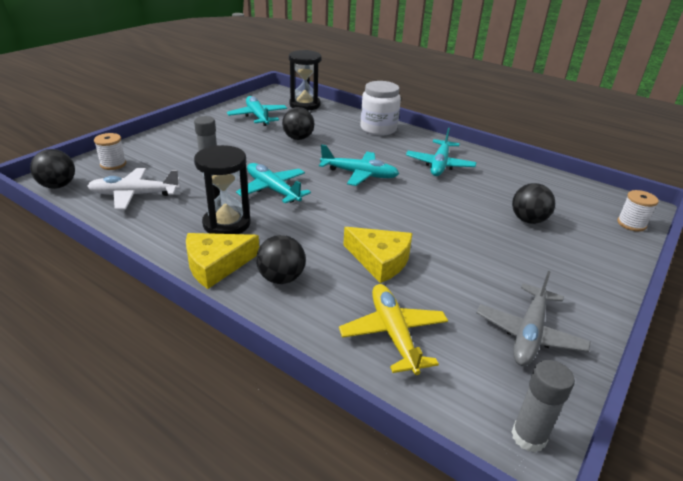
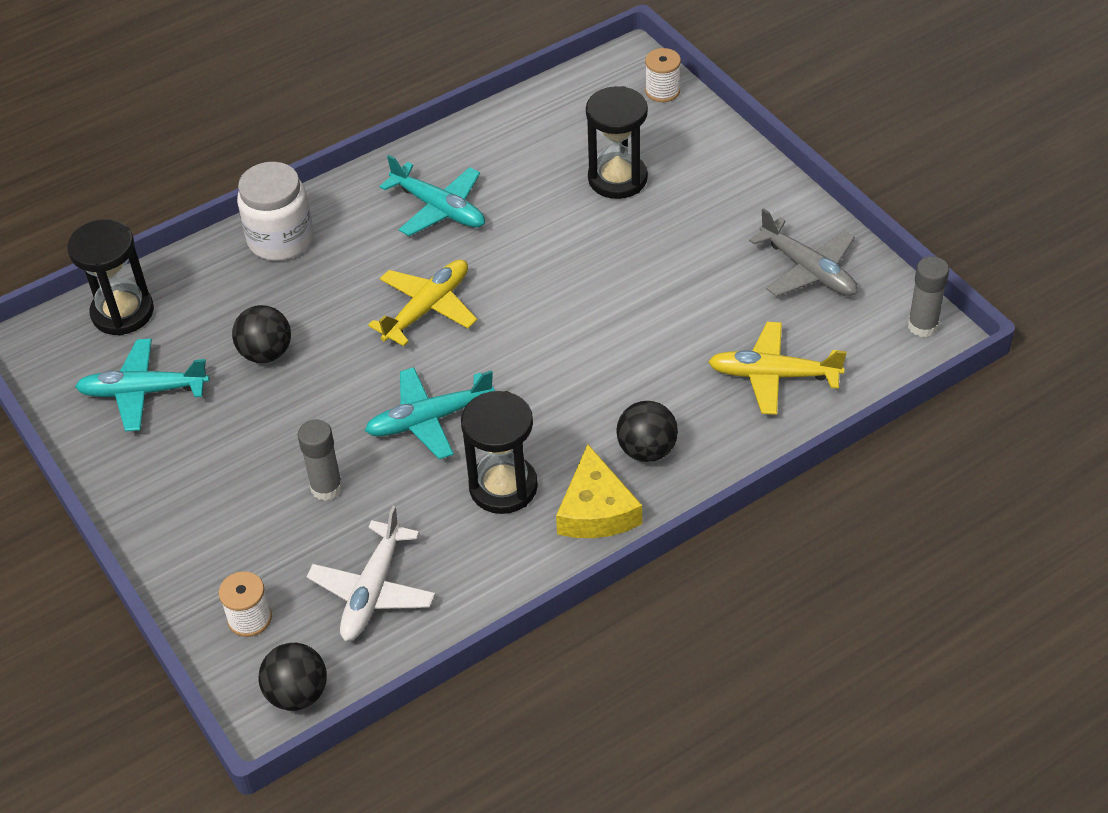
camera: 65 degrees left, 15 degrees up
(359, 174) = (427, 309): turquoise plane -> yellow plane
(380, 260) = (646, 348): yellow cheese -> none
(528, 220) = (617, 179): black ball -> black hourglass

